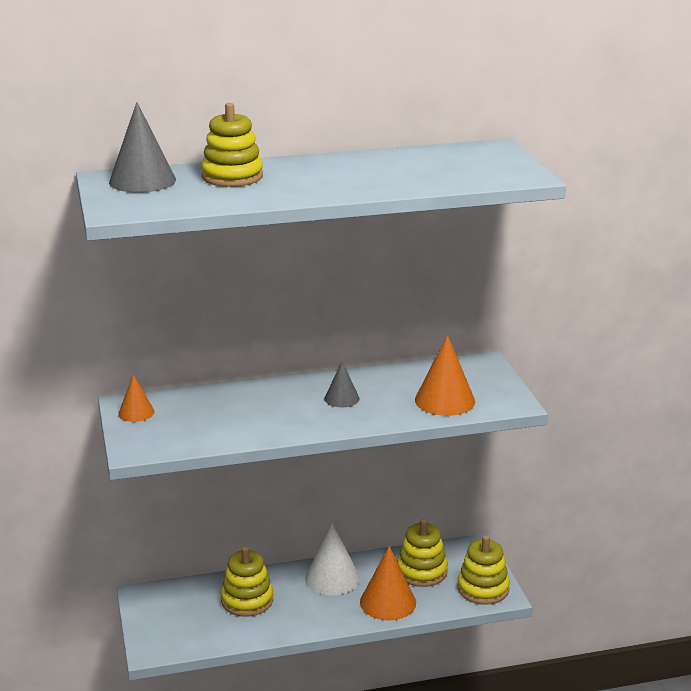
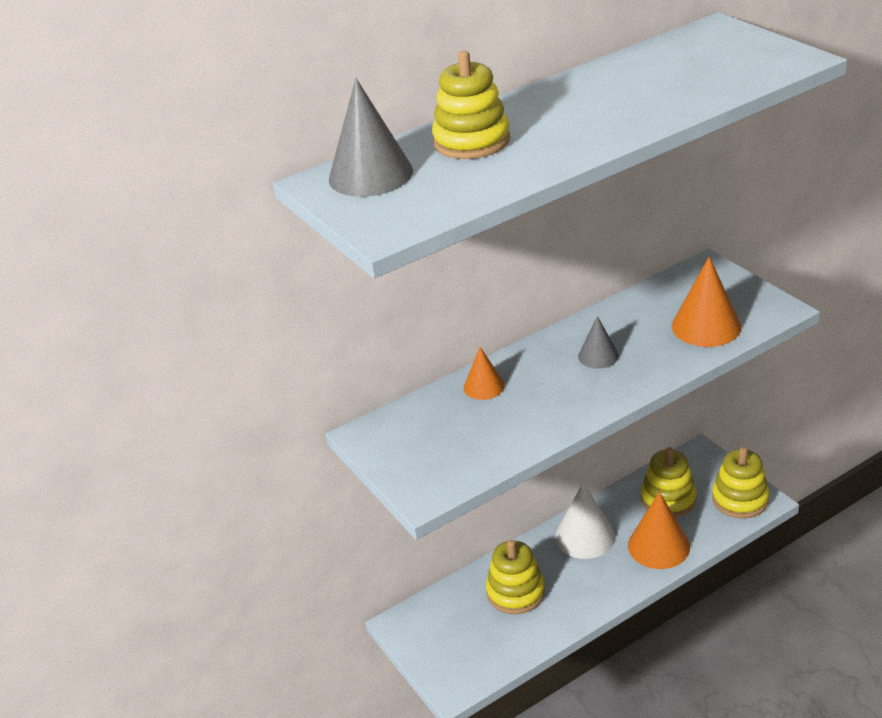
camera: 15 degrees left, 10 degrees up
(136, 412) = (388, 442): orange cone -> orange cone (484, 386)

